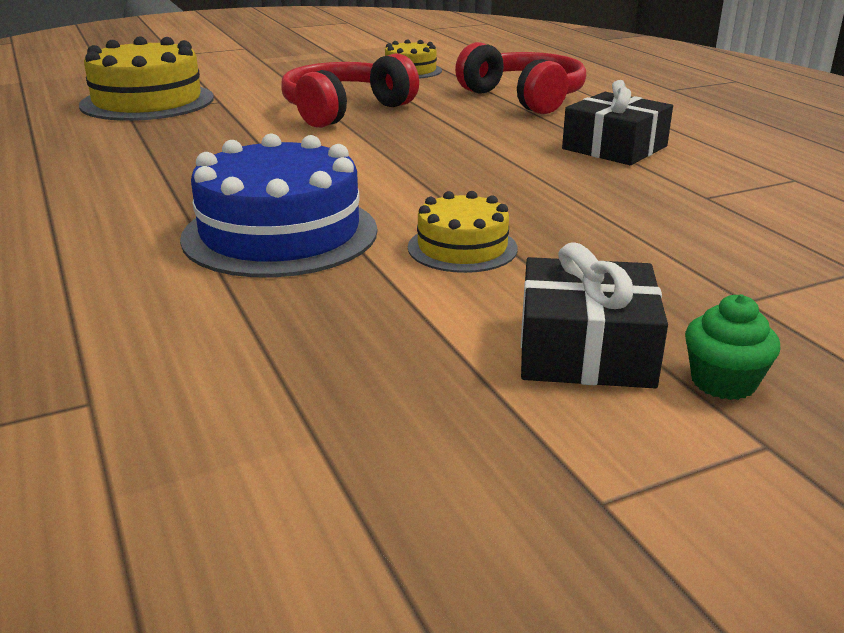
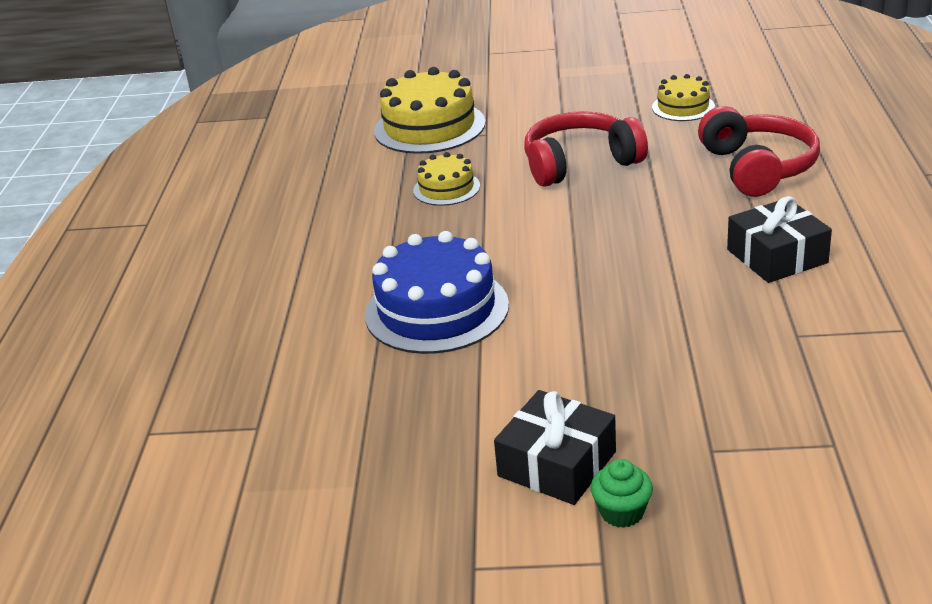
camera: 30 degrees right, 5 degrees up
(462, 248) = (551, 351): yellow cake -> yellow cake (446, 188)

